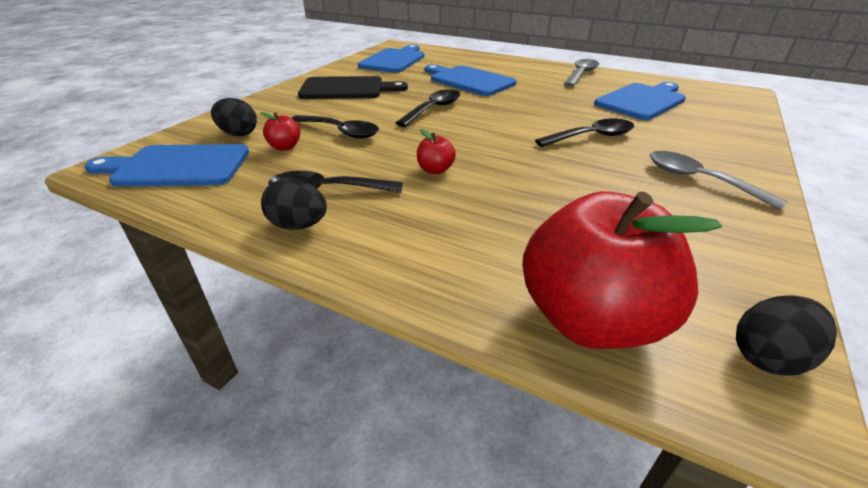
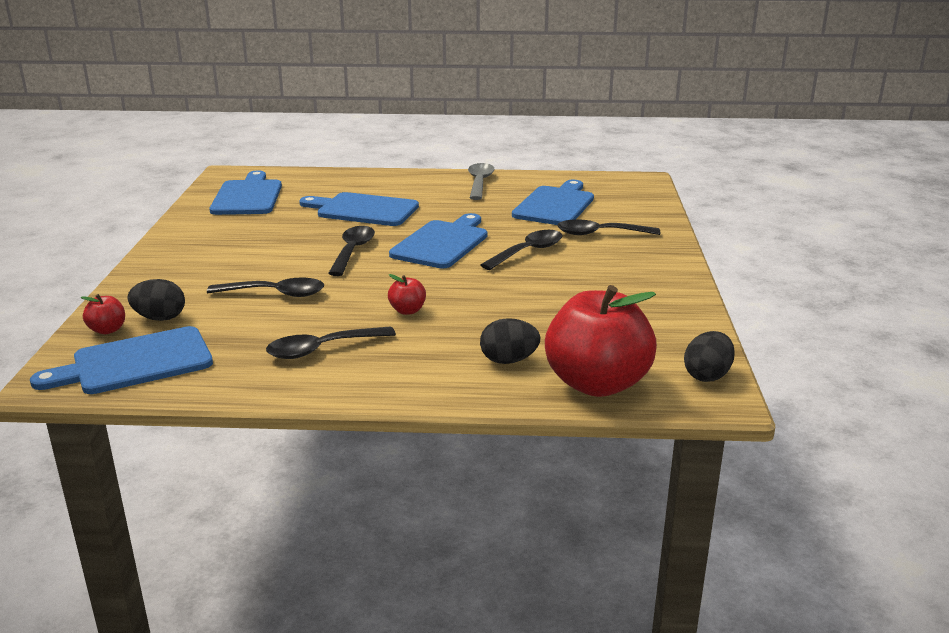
camera: 25 degrees left, 10 degrees down
(285, 147) = (232, 320): red apple -> red apple (107, 330)
(298, 225) = (327, 381): black egg -> black egg (509, 360)
(346, 89) = (227, 244): black cutting board -> none
(514, 116) = (442, 243): none -> blue cutting board
(677, 133) = (600, 234): none -> black spoon
(699, 180) = (632, 273): grey spoon -> none

